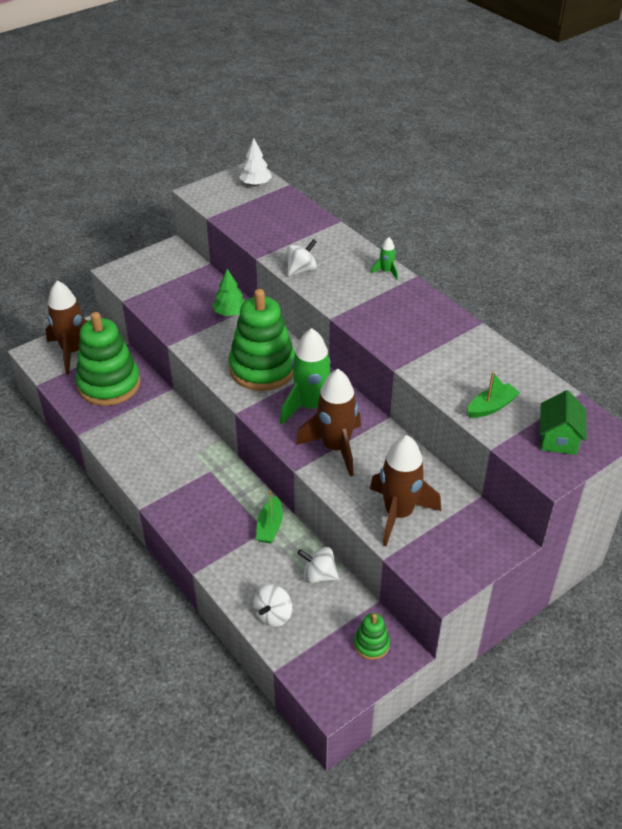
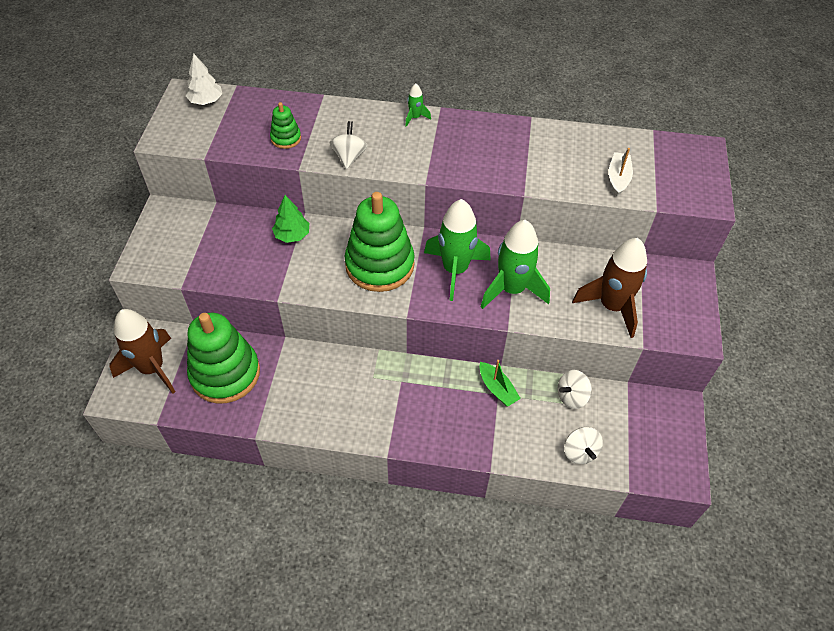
camera: 45 degrees left, 10 degrees up
(335, 448) = (512, 289): brown rocket -> green rocket
(371, 644) = (660, 416): green stacking toy -> green stacking toy (286, 138)
(491, 406) = (618, 178): green boat -> white boat
(558, 438) = (683, 173): green house -> none

